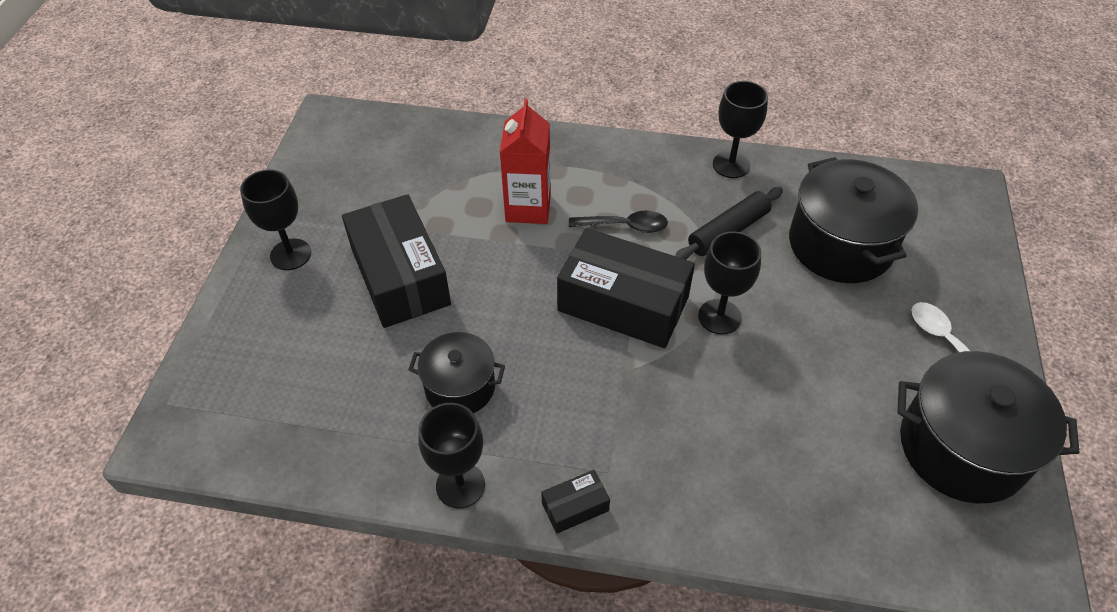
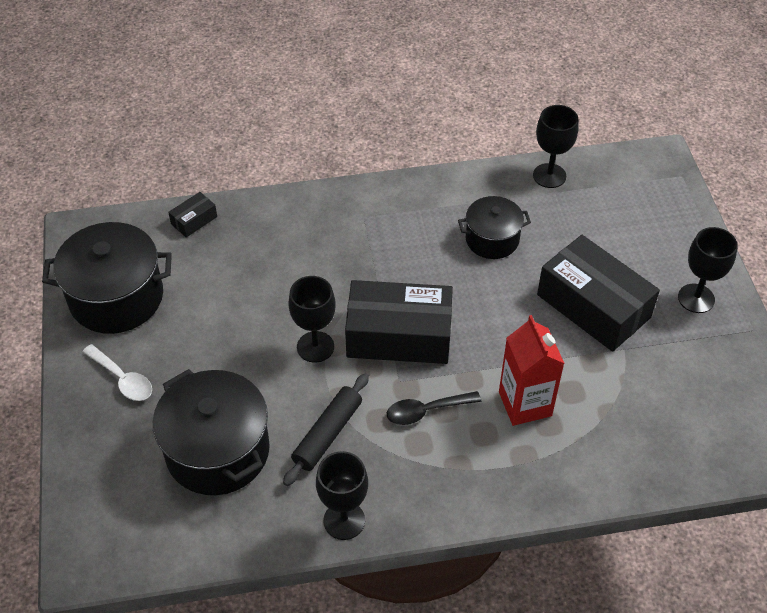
camera: 160 degrees right, 0 degrees up
(460, 485) = (456, 185): black goblet -> black goblet (549, 176)
(575, 507) = (377, 193): black box -> black box (194, 220)

